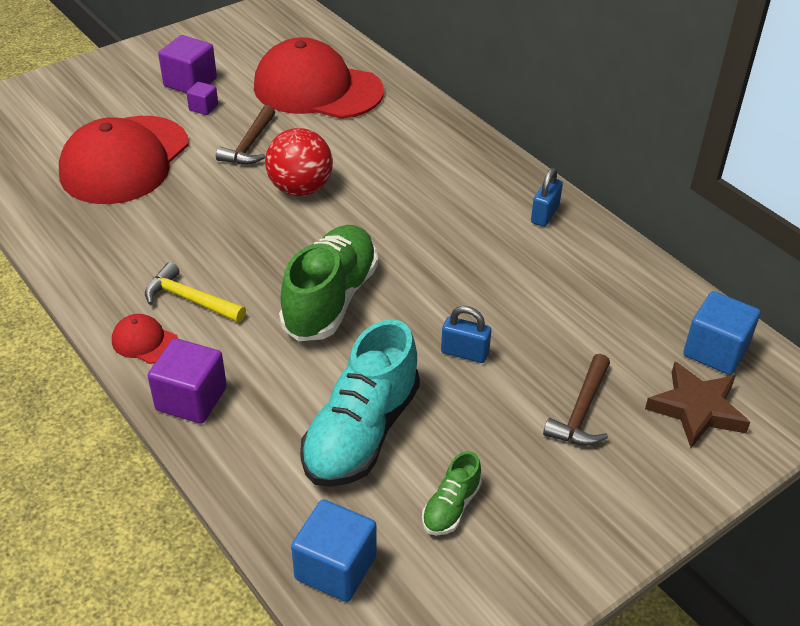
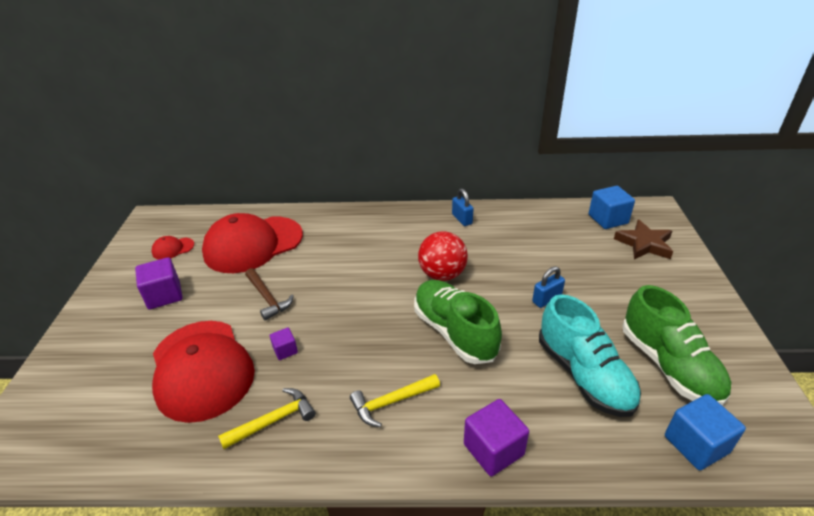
camera: 50 degrees left, 5 degrees down
(105, 236) = (273, 420): none -> yellow hammer
(145, 342) = (412, 450): red cap -> red cap (173, 248)
(203, 107) = (200, 301): purple cube -> purple cube (285, 350)
(300, 189) = (338, 296): red ball -> red ball (442, 274)
(451, 507) = (668, 365): green shoe -> green shoe, size x2.10
(581, 411) = (622, 280): brown hammer -> none

